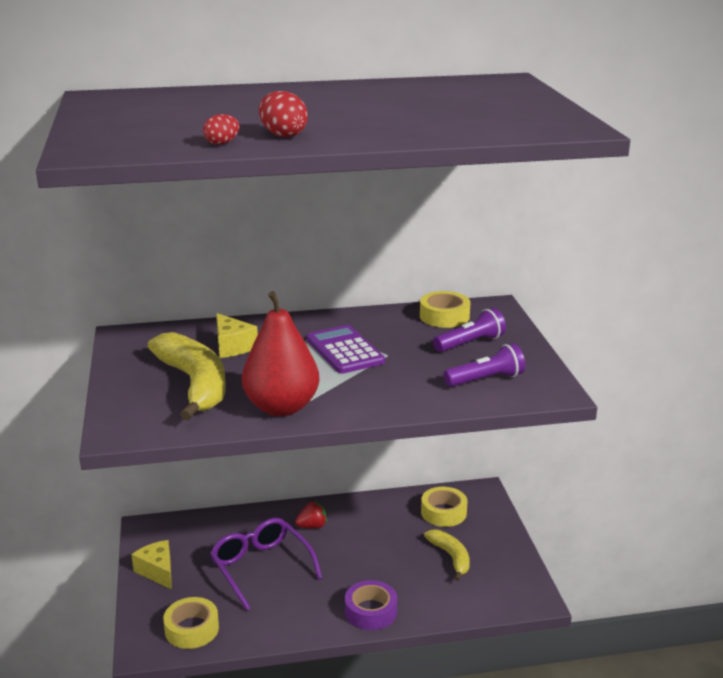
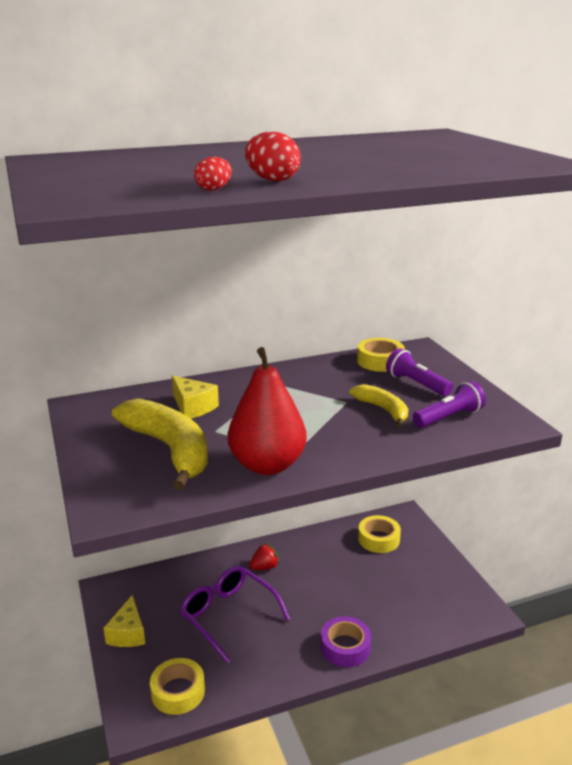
camera: 10 degrees left, 0 degrees up
(157, 571) = (128, 633): yellow cheese -> yellow cheese turned 135 degrees counterclockwise
(345, 350) = (304, 401): purple calculator -> none
(451, 557) = (400, 582): yellow banana -> yellow banana (383, 410)
(470, 343) = (416, 384): purple flashlight -> purple flashlight turned 90 degrees counterclockwise

